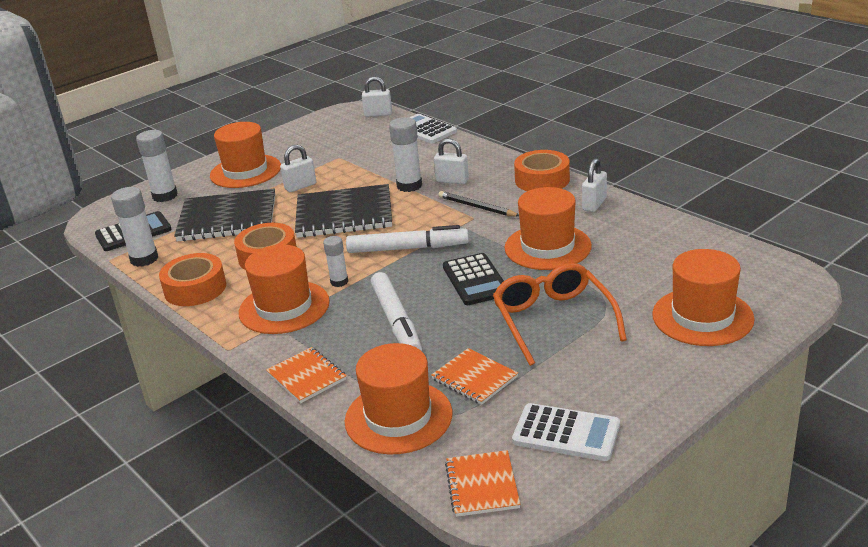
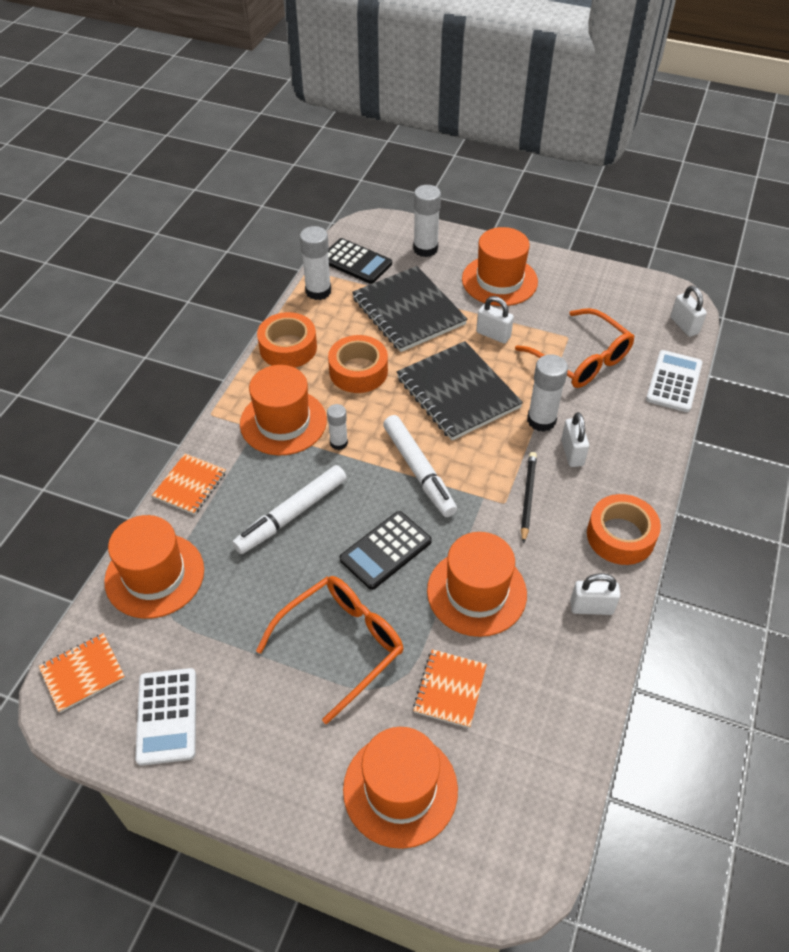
camera: 60 degrees right, 20 degrees up
(367, 157) = (581, 359): none -> orange glasses
(474, 378) = (226, 611): orange notebook -> orange notebook (450, 689)

